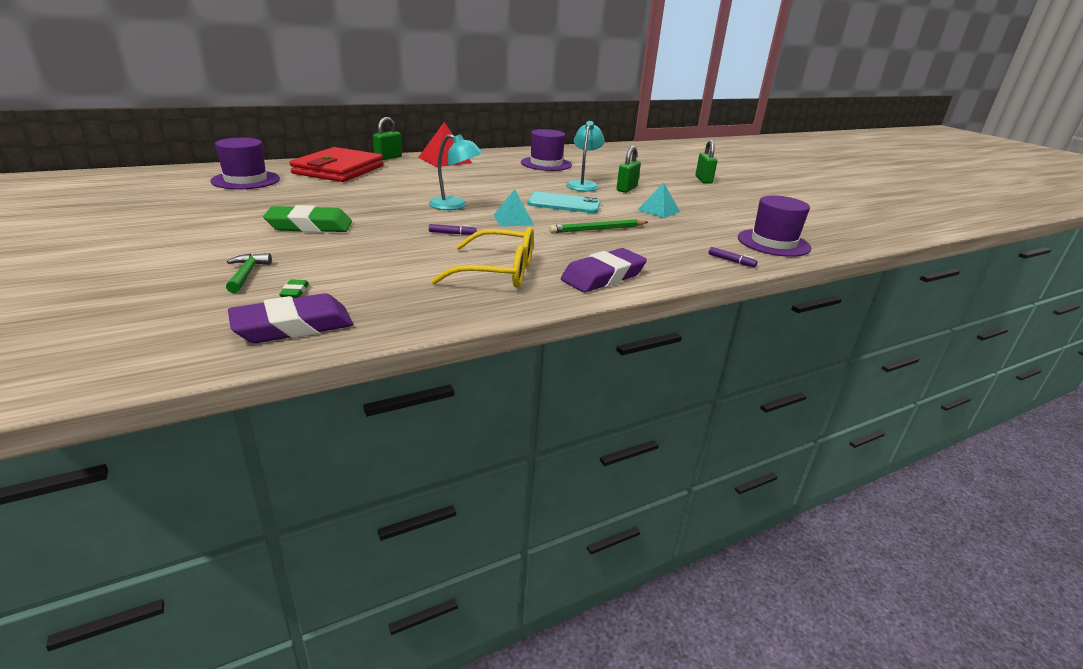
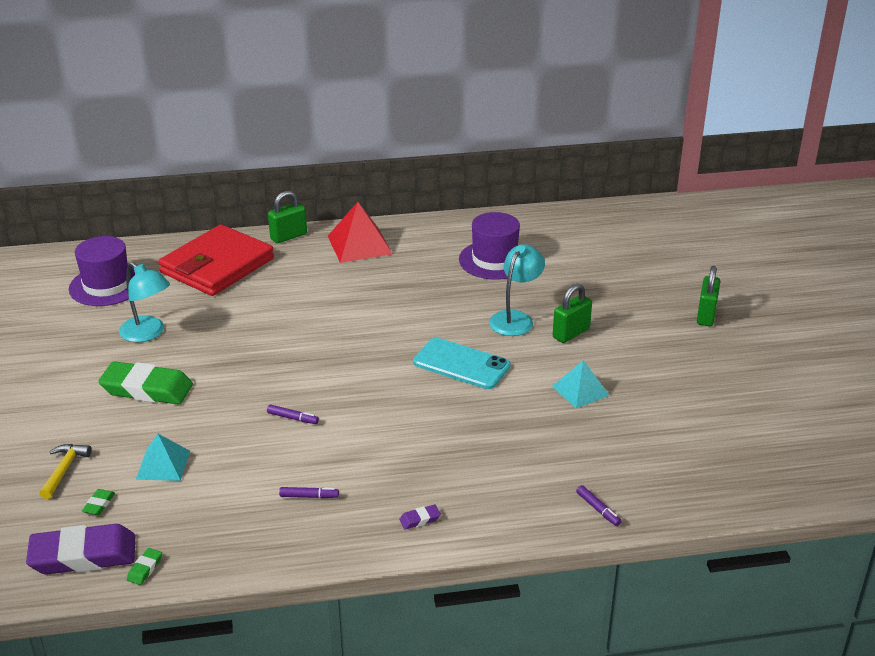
camera: 20 degrees right, 5 degrees up
(247, 274) = (64, 469): green hammer -> yellow hammer
(367, 328) = (145, 569): none -> green eraser
(455, 206) = (322, 359): turquoise lamp -> turquoise lamp (148, 333)
(498, 272) = (309, 496): yellow glasses -> purple marker
(513, 220) = (377, 396): turquoise pyramid -> turquoise pyramid (163, 465)
(598, 229) = (471, 426): green pencil -> none
(603, 276) = (420, 519): purple eraser -> purple eraser, size x0.40
(773, 243) = (687, 478): purple hat -> none

